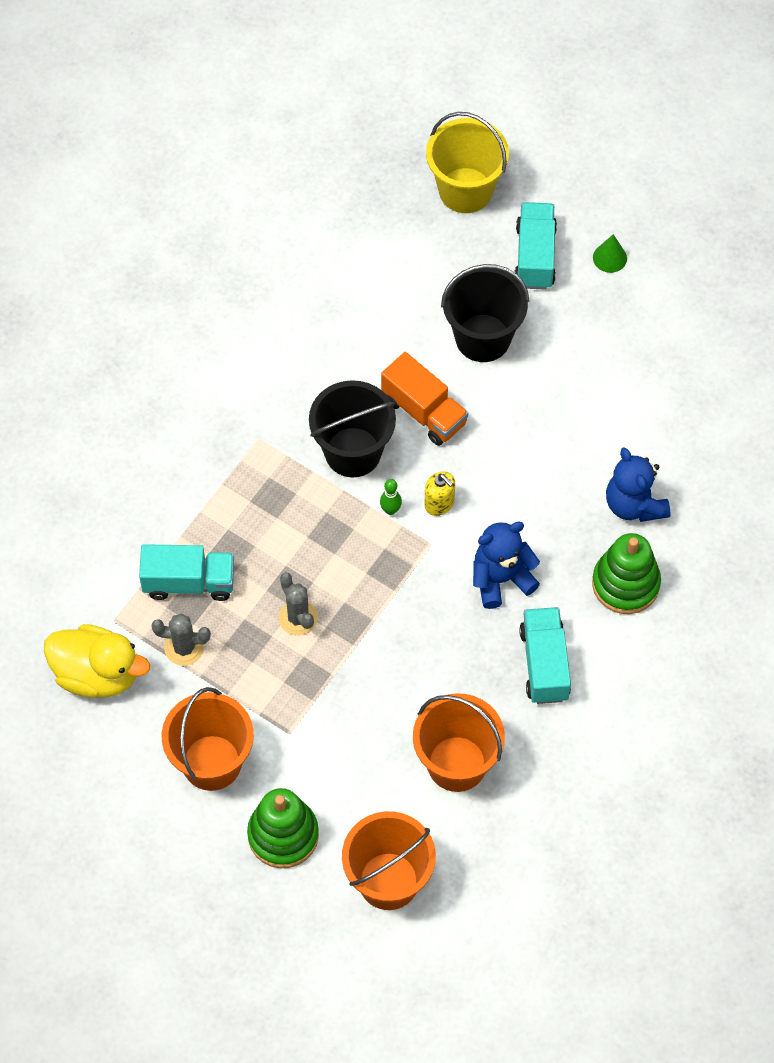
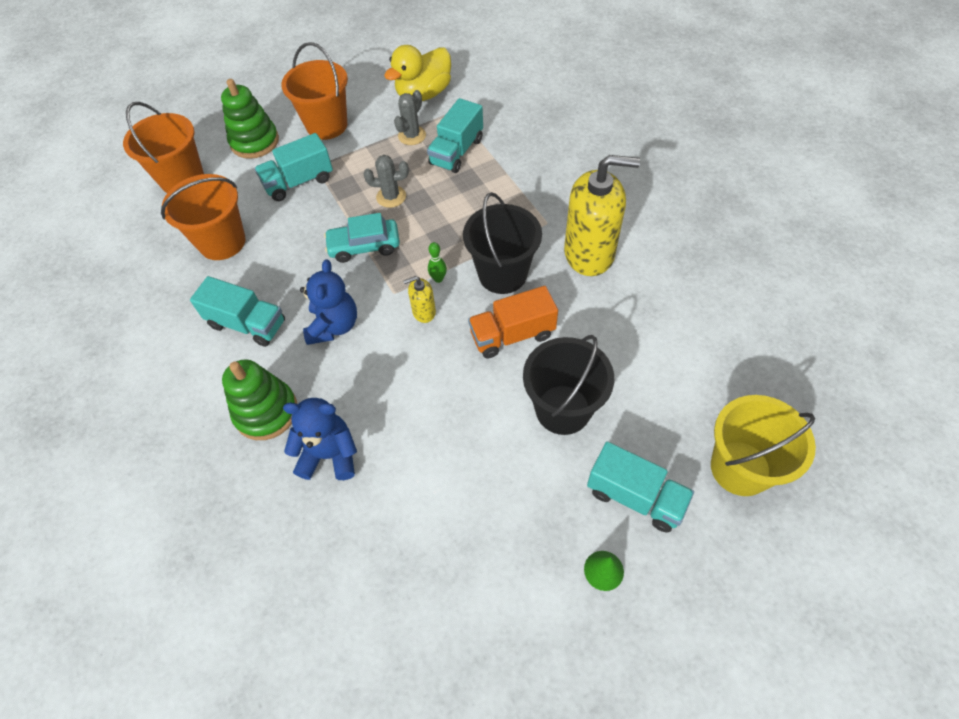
camera: 120 degrees right, 5 degrees down
(283, 382) = (589, 253): none -> yellow soap dispenser
(325, 736) = (299, 182): none -> turquoise truck
(385, 607) = (364, 246): none -> turquoise car

